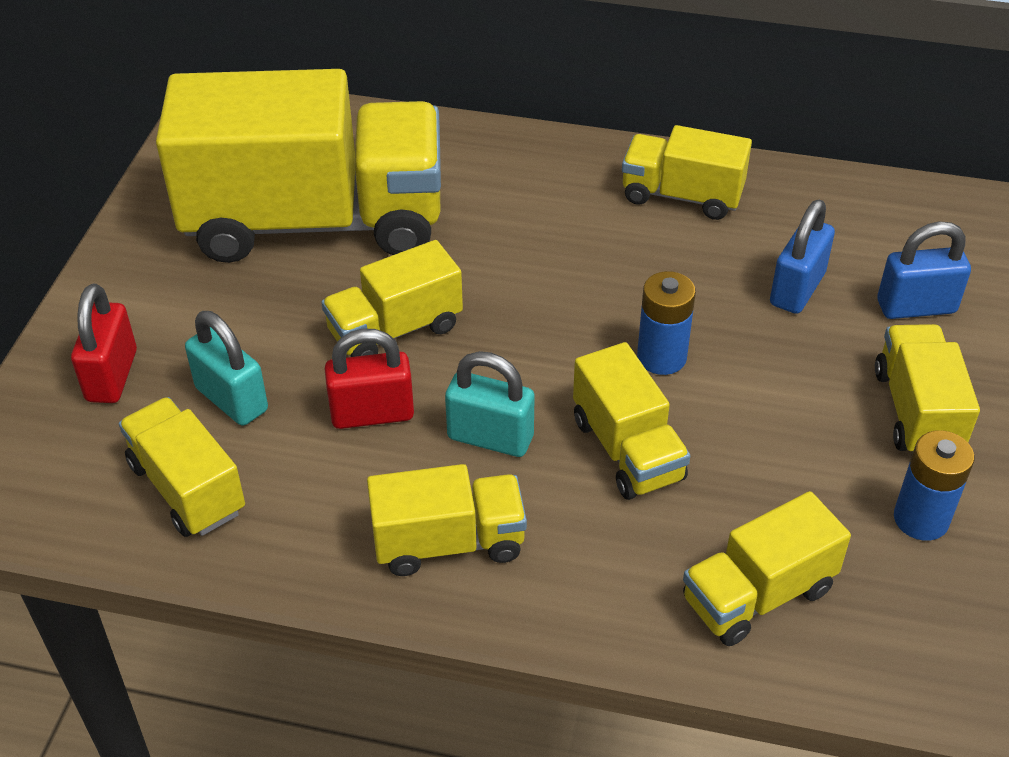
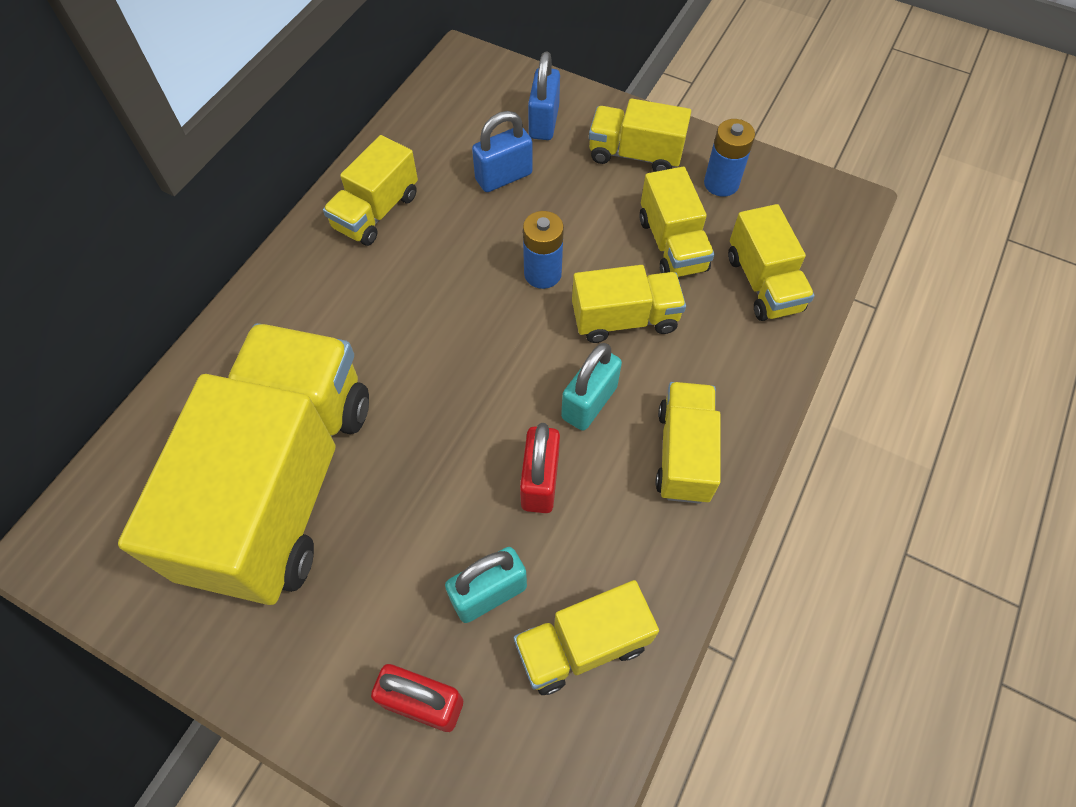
camera: 75 degrees left, 15 degrees up
(395, 330) = (450, 445): yellow truck -> yellow truck (672, 244)
(797, 289) = (503, 177): blue padlock -> blue padlock turned 75 degrees counterclockwise

